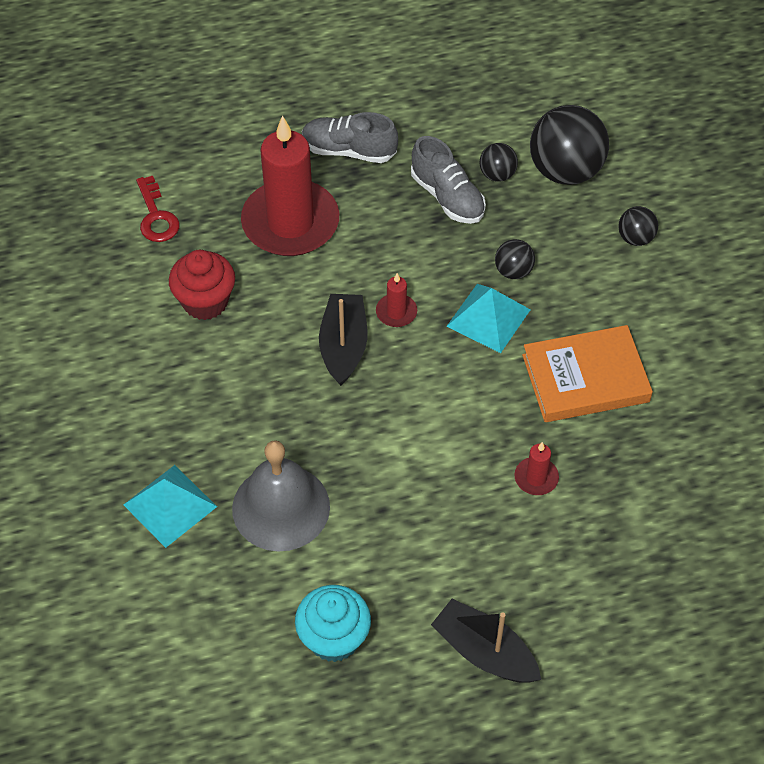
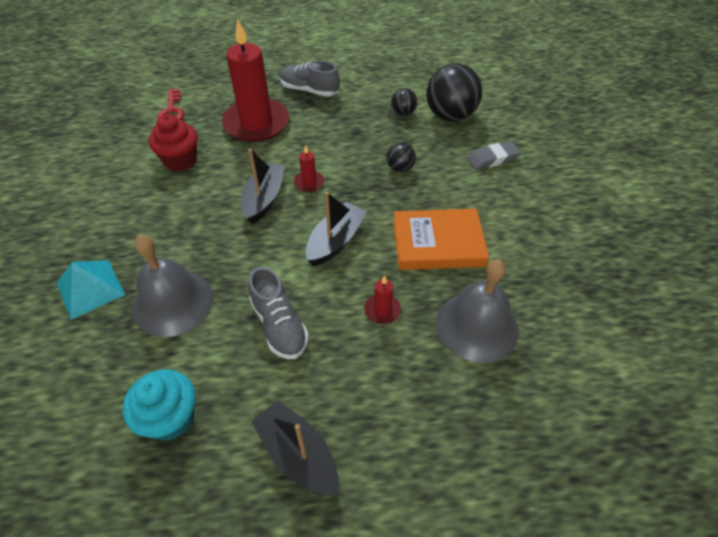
camera: 10 degrees right, 5 degrees down
(447, 197) = (366, 121): grey shoe -> grey shoe (279, 325)
(456, 395) = (335, 241): none -> black boat
(488, 318) = (374, 194): turquoise pyramid -> none
(635, 238) = (492, 159): black ball -> grey eraser
(650, 480) = (477, 326): none -> grey bell

